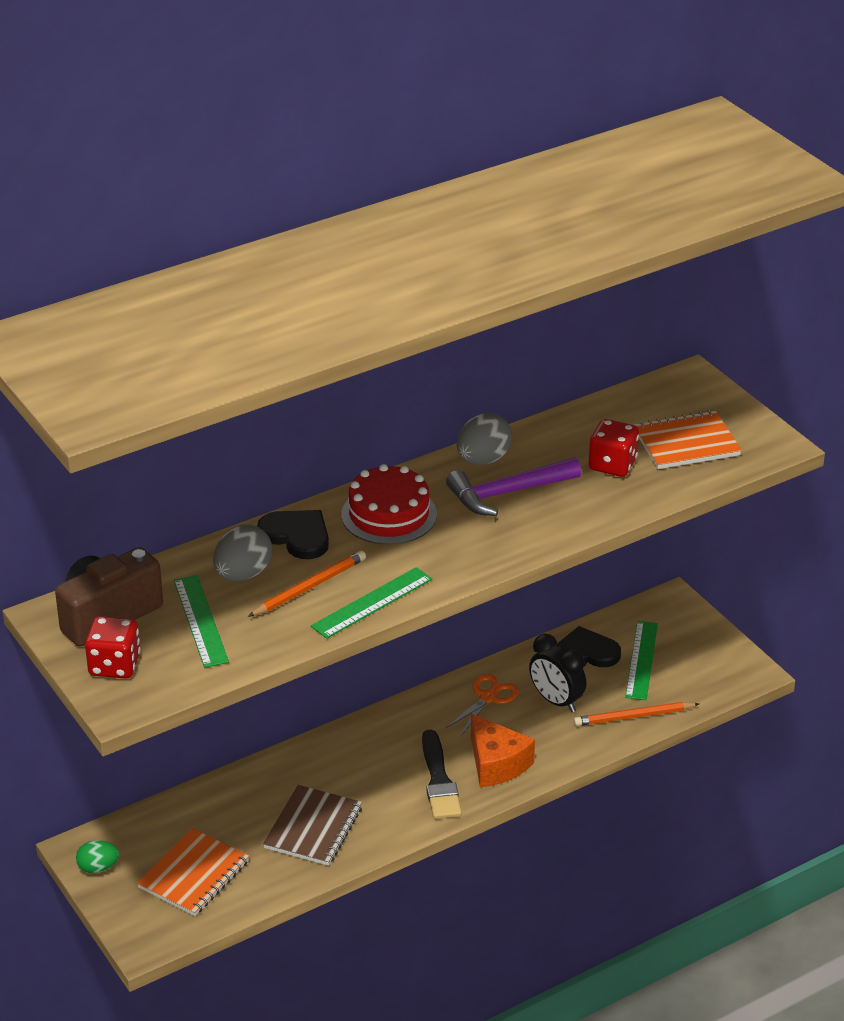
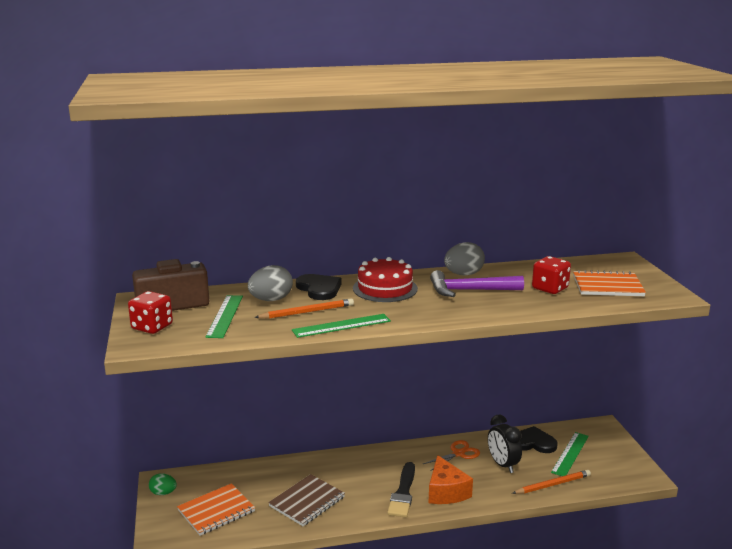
camera: 20 degrees right, 15 degrees down
(634, 716) = (552, 485): orange pencil -> orange pencil turned 150 degrees clockwise

